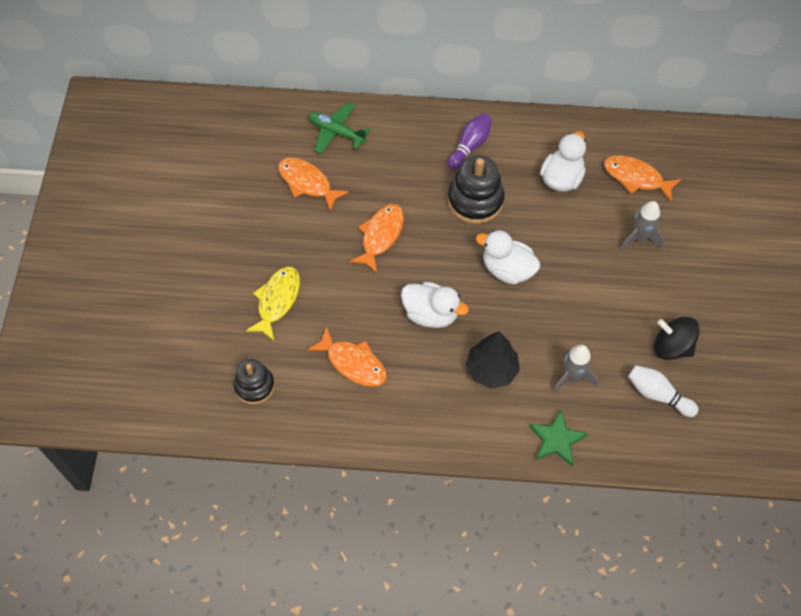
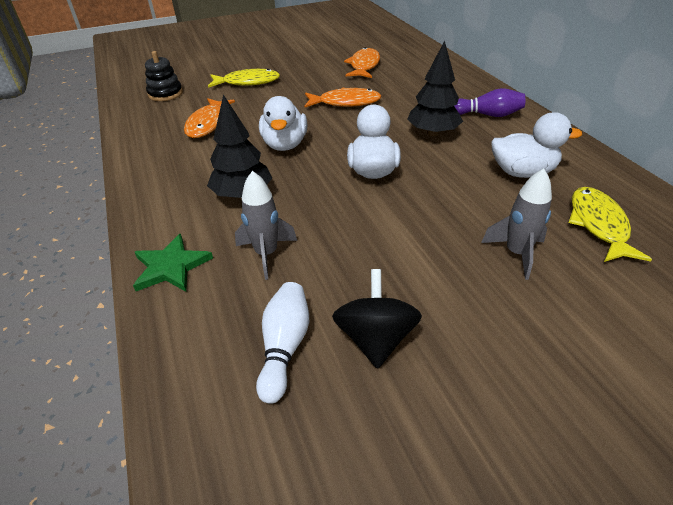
camera: 65 degrees right, 20 degrees down
(336, 132) = (422, 63): green plane -> none
(475, 200) = (432, 133): black stacking toy -> black tree
(636, 178) = (598, 224): orange fish -> yellow fish

